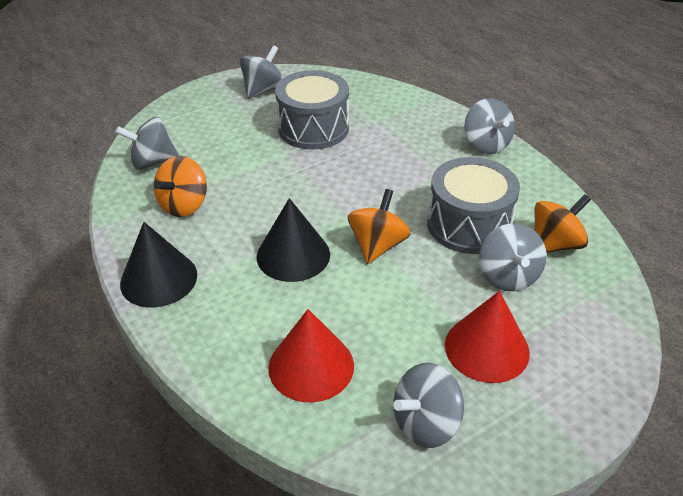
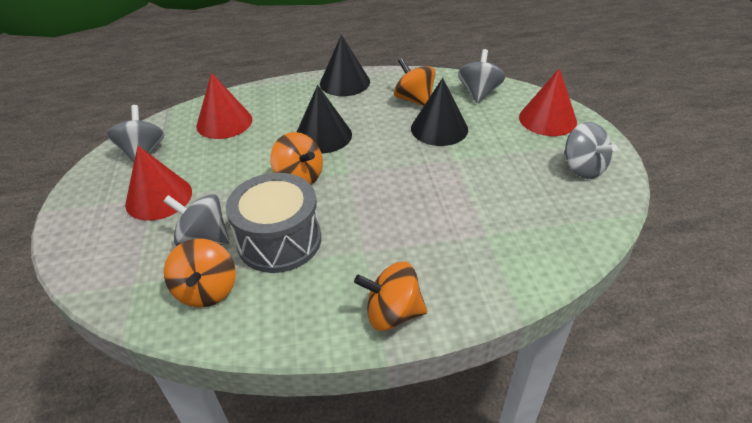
camera: 115 degrees right, 0 degrees up
(192, 114) = (547, 119): none -> red cone
(238, 174) = (439, 128): none -> black cone
(313, 128) = (491, 185): grey drum -> none
(486, 144) = (392, 313): grey spinning top -> orange spinning top

